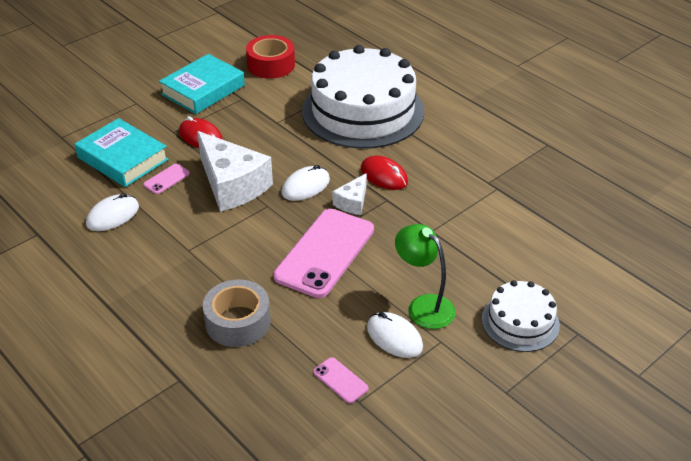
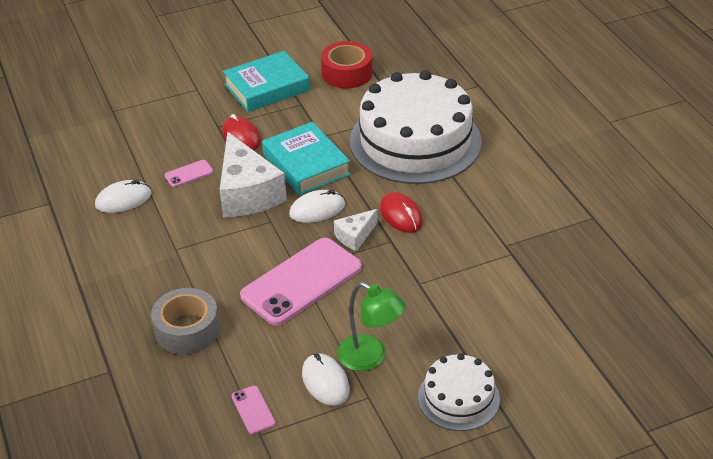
camera: 20 degrees right, 0 degrees up
(123, 158) = (158, 144): turquoise book -> turquoise book (306, 164)
(423, 306) = (370, 358): green lamp -> green lamp turned 150 degrees clockwise

